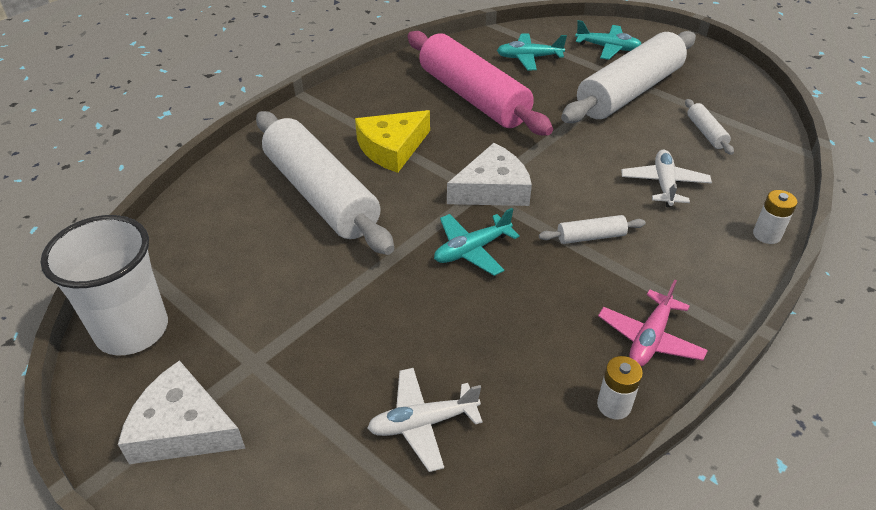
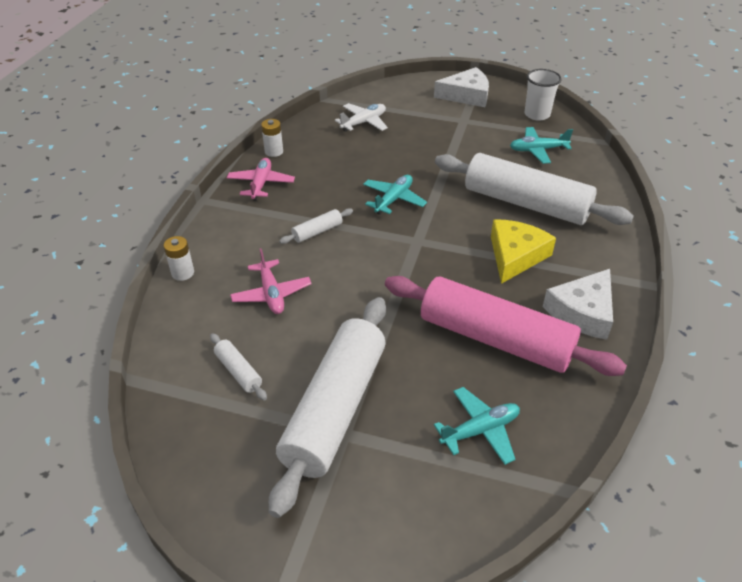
camera: 155 degrees right, 0 degrees up
(132, 330) = (537, 114): white cup -> white cup, size x0.65
(492, 189) = (408, 245): white cheese -> white cheese (582, 312)
(608, 48) = (391, 496): turquoise plane -> turquoise plane (537, 150)
(664, 184) = (271, 294): white plane -> pink plane

